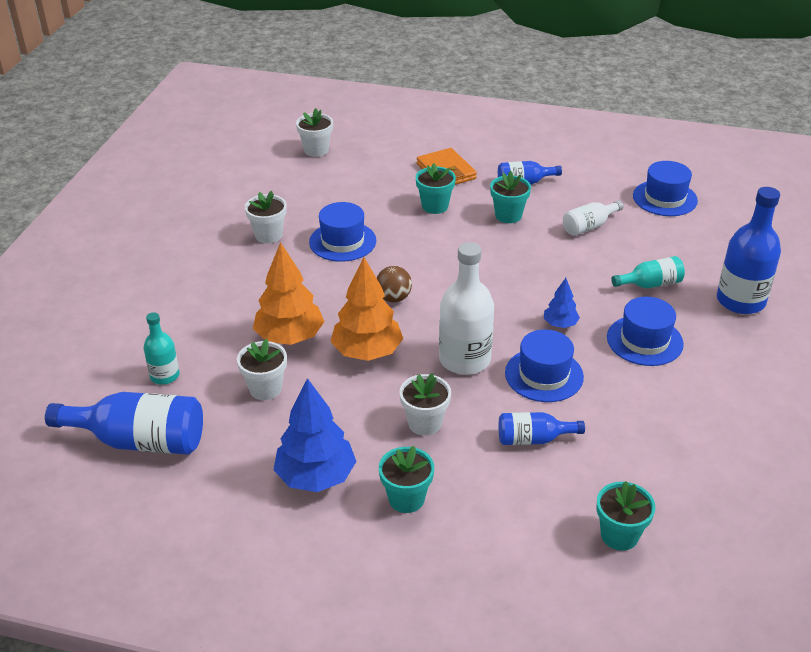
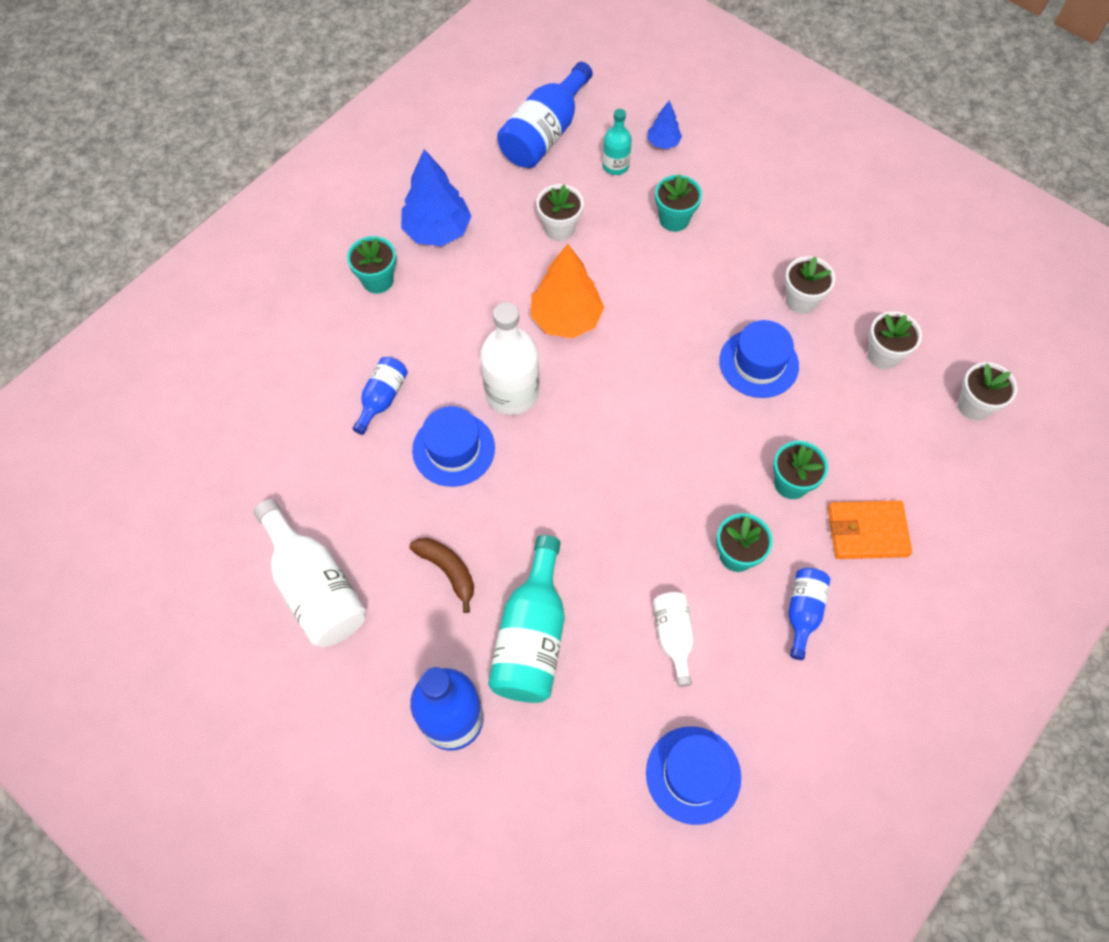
camera: 115 degrees right, 25 degrees up
(289, 337) = (620, 267): orange tree -> none
(393, 298) = (636, 372): brown ball -> none
(425, 423) = (450, 326): white flower pot -> white flower pot (883, 355)
(560, 324) = (516, 503): blue tree -> blue tree (663, 143)
(619, 535) = (248, 407): turquoise flower pot -> turquoise flower pot (674, 219)
(644, 340) = (448, 570): blue hat -> brown banana
(650, 284) = (531, 637): turquoise bottle -> turquoise bottle, size x1.79
(729, 408) = (315, 587): none -> white bottle

